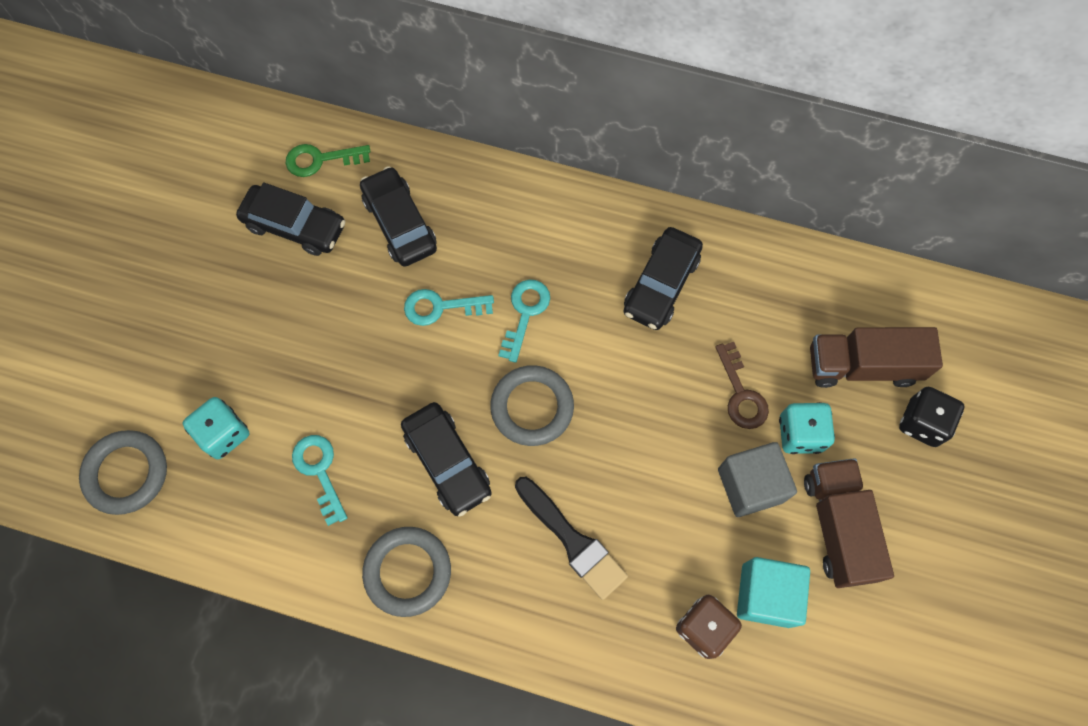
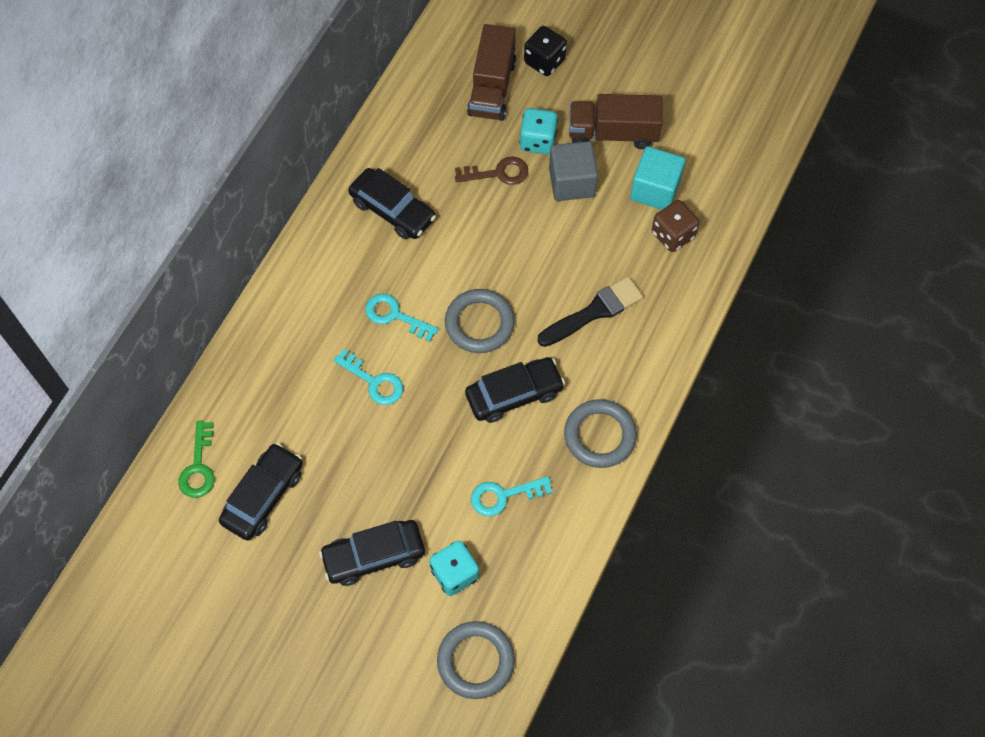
camera: 80 degrees left, 5 degrees down
(400, 223) = (284, 405): black car -> black car (374, 555)
(440, 307) = (374, 381): turquoise key -> turquoise key turned 60 degrees counterclockwise

